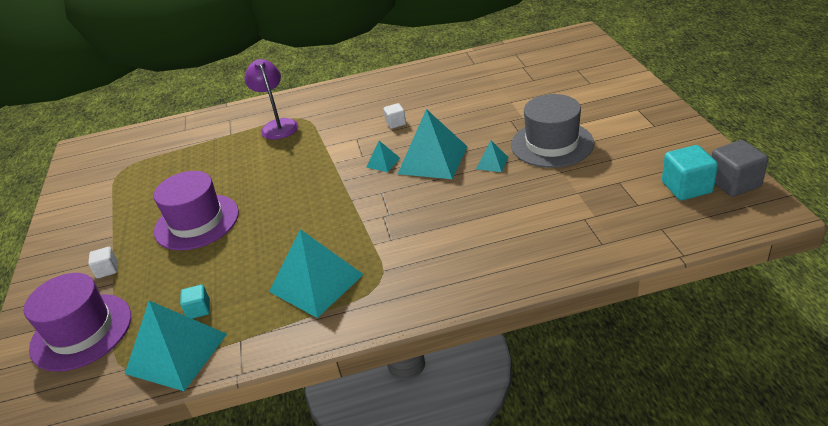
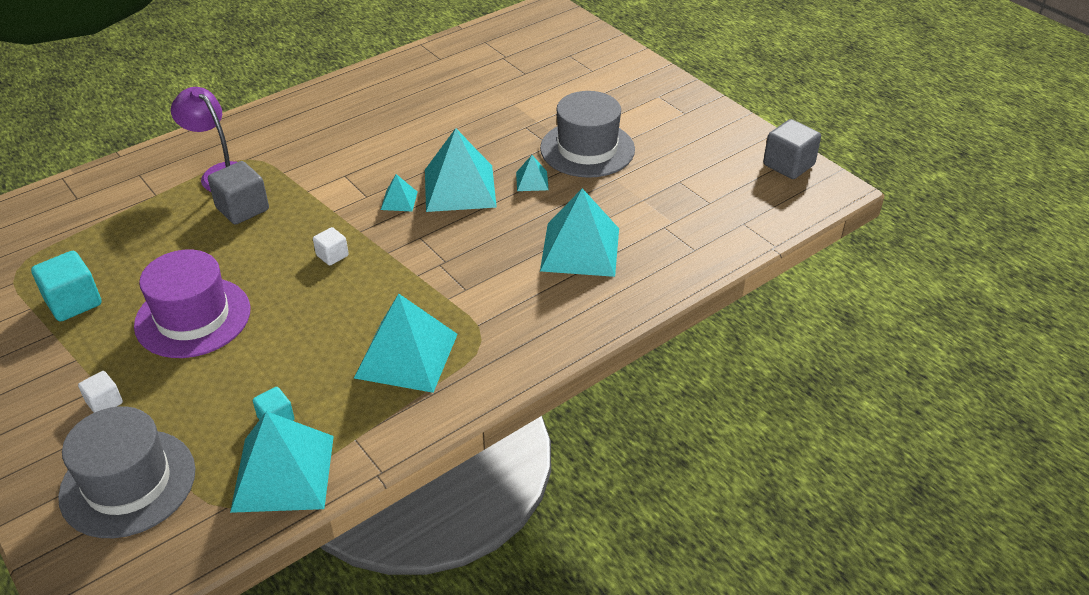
camera: 30 degrees left, 5 degrees up
(81, 331) = (128, 483): purple hat -> grey hat
(275, 152) = (242, 209): none -> grey cube
(396, 123) = (384, 148): white cube -> white cube (332, 255)
(500, 225) = (580, 249): none -> turquoise pyramid
(686, 187) = (747, 176): turquoise cube -> turquoise cube (73, 302)

